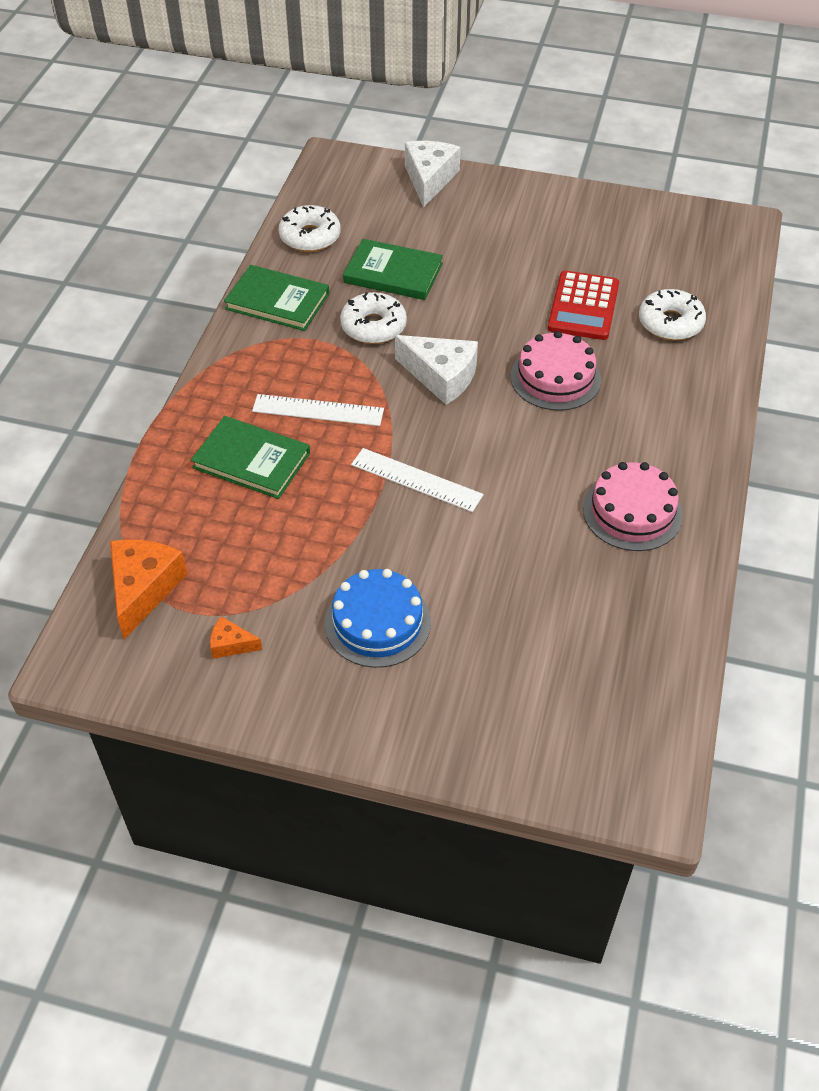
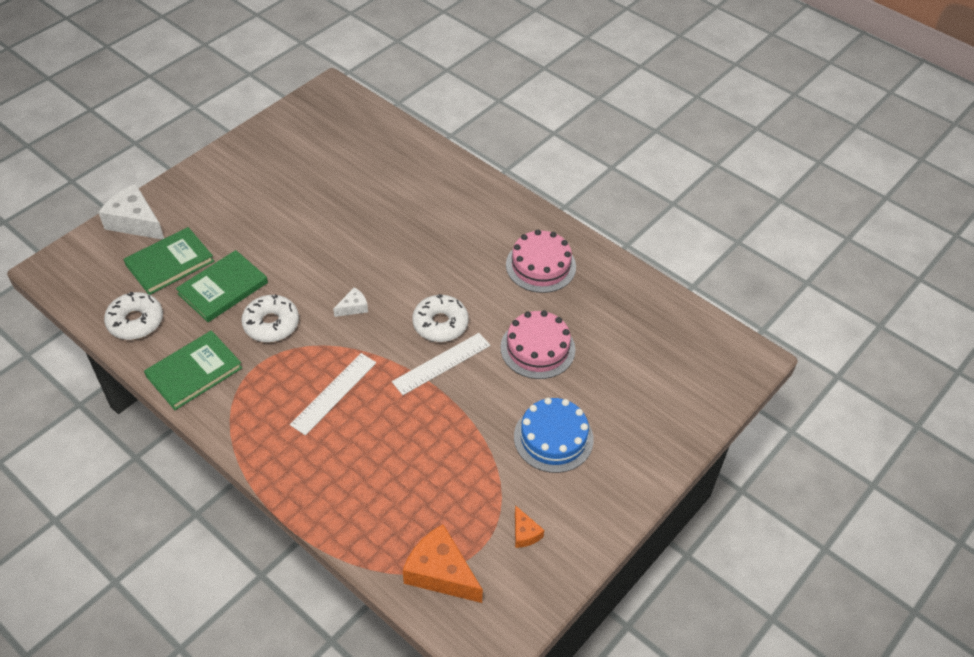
camera: 65 degrees left, 0 degrees up
(231, 644) = (525, 533): orange cheese -> orange cheese turned 60 degrees counterclockwise
(251, 460) = (356, 455): green book -> green book (170, 263)
(441, 377) = (353, 307): white cheese -> white cheese, size x0.50
(555, 378) = (400, 248): pink cake -> pink cake (537, 348)
(583, 306) = (344, 202): red calculator -> none
(670, 323) = (393, 168): white donut -> white donut (440, 324)

